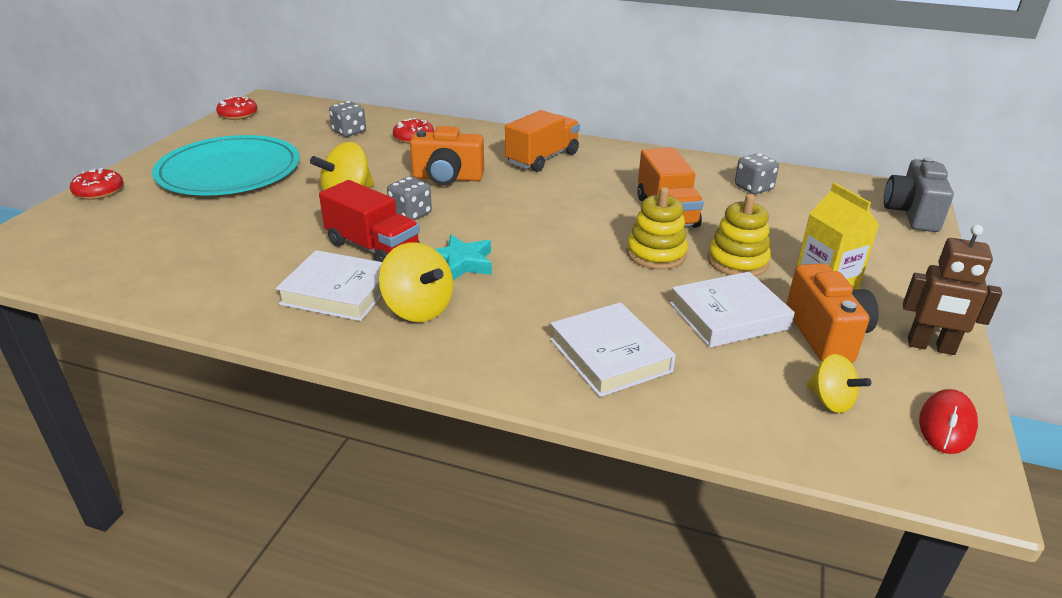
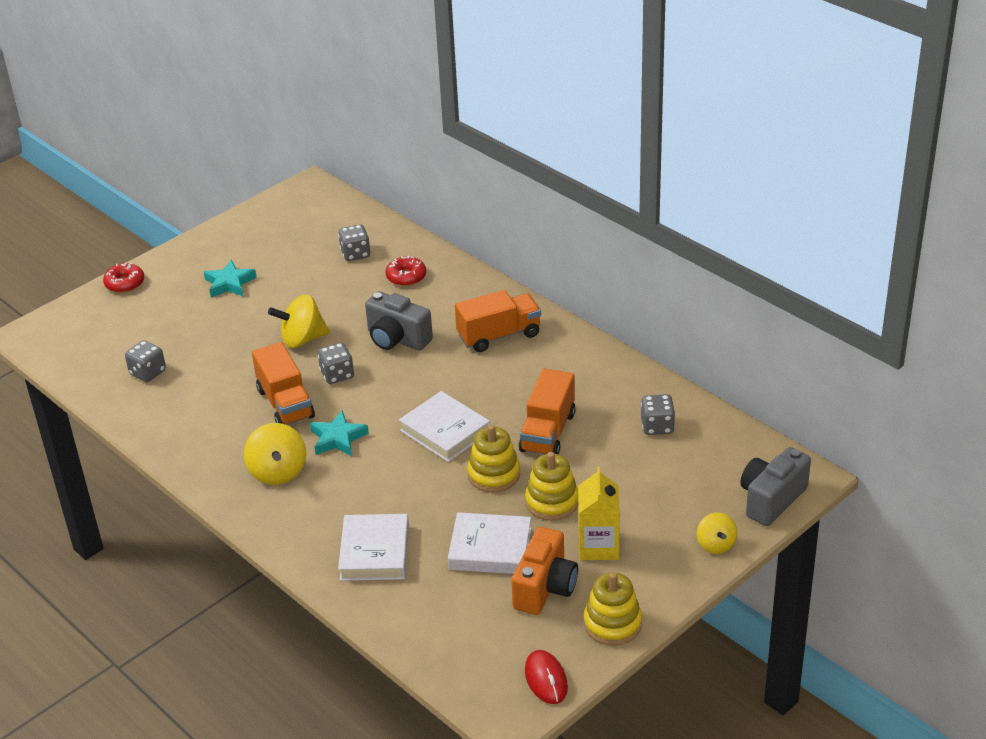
camera: 30 degrees right, 5 degrees up
(177, 257) = (148, 372): none -> grey dice
(229, 171) = (229, 283): turquoise plate -> turquoise star
(238, 114) = (275, 204): red donut -> none
(338, 292) = (235, 440): white book -> white book (445, 431)
(373, 248) = (285, 403): red truck -> orange truck
(447, 178) = (397, 339): orange camera -> grey camera
(830, 401) = (487, 636): yellow spinning top -> yellow spinning top (716, 545)
(931, 347) = (612, 624): brown robot -> yellow stacking toy
(946, 425) = (546, 679): red mouse -> red mouse turned 75 degrees counterclockwise

